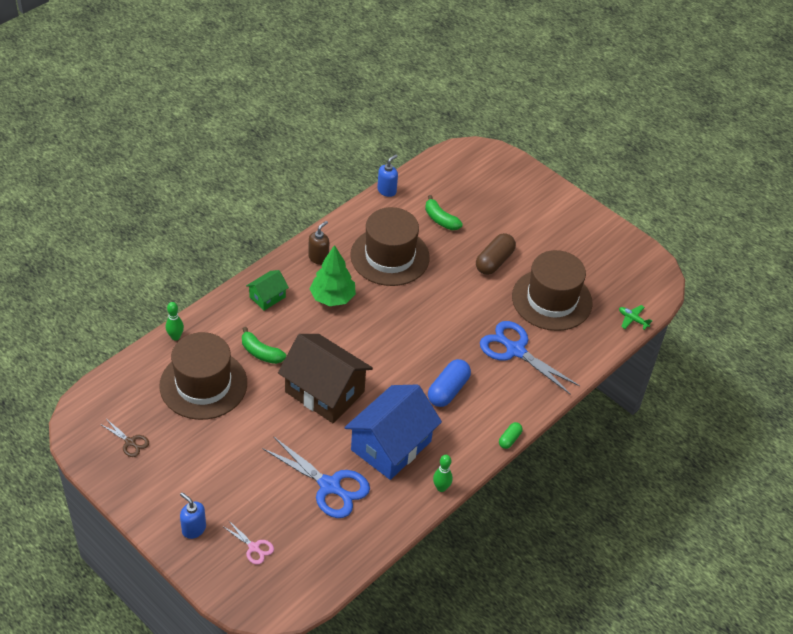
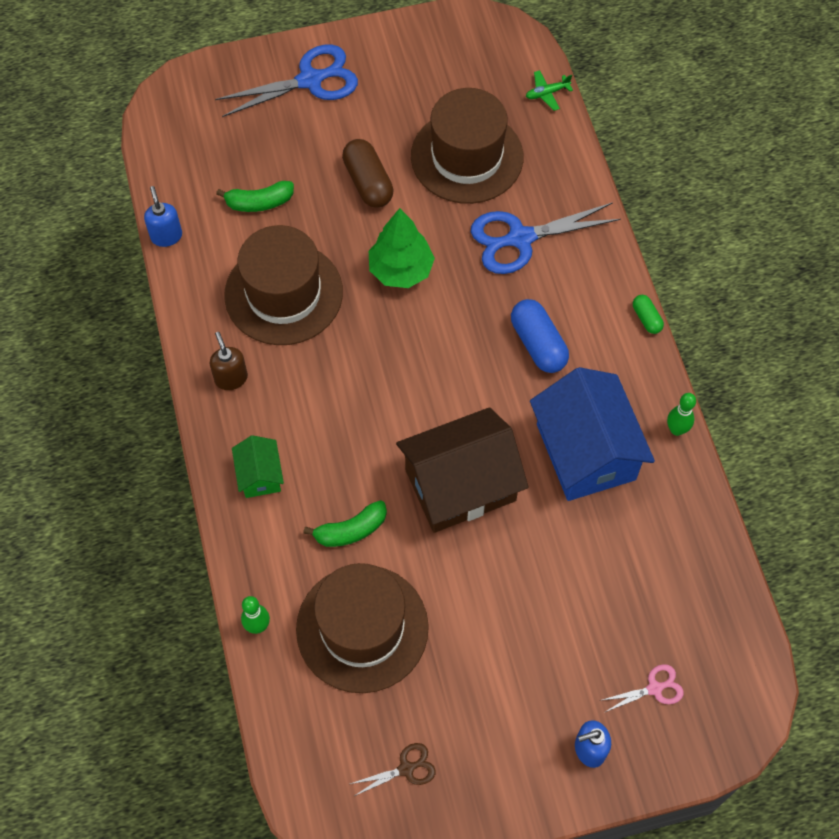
camera: 55 degrees left, 15 degrees up
(329, 486) = (608, 553): blue scissors -> blue scissors (310, 80)
(332, 297) = (311, 397): green tree -> green tree (400, 270)

